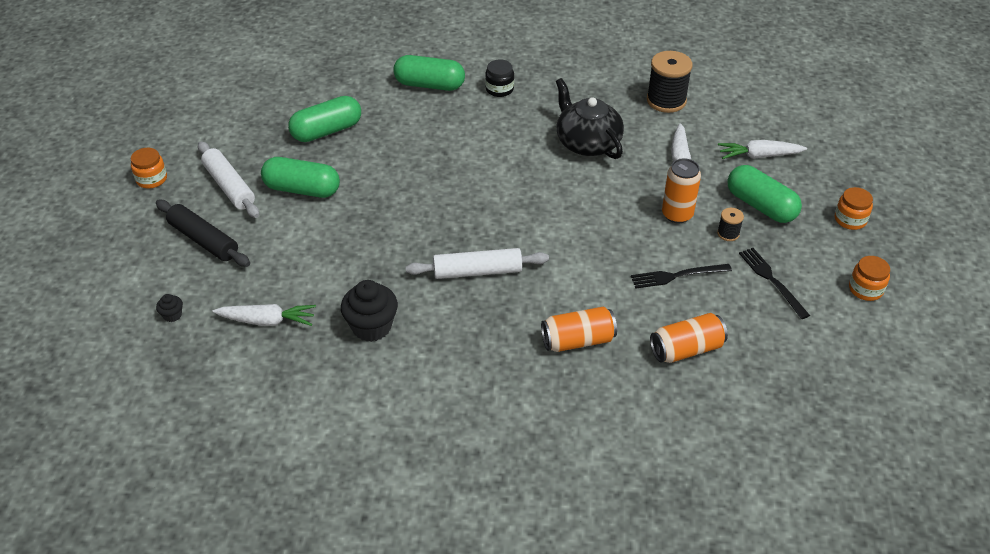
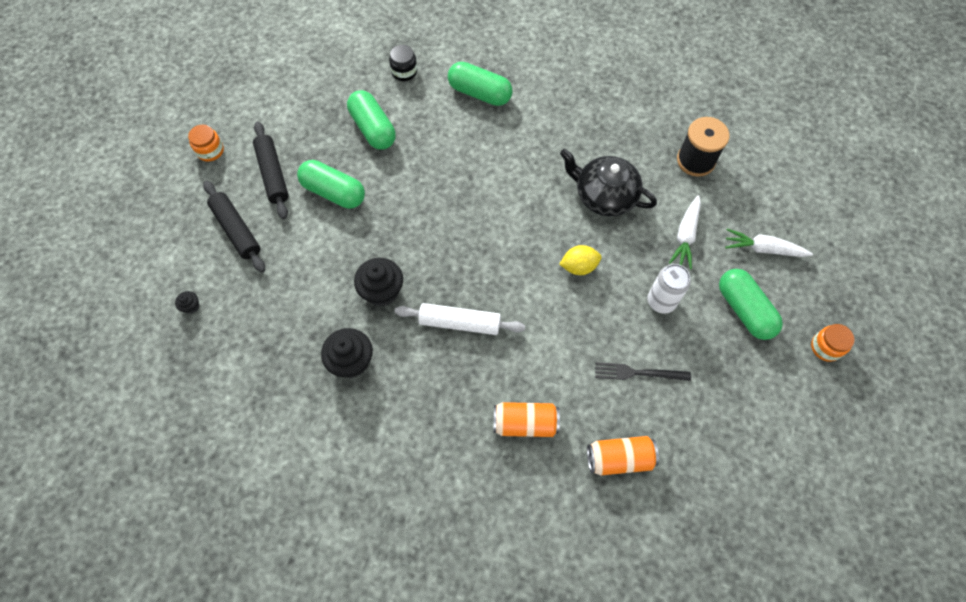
camera: 15 degrees right, 20 degrees up
(229, 186) = (273, 174): white rolling pin -> black rolling pin
(267, 321) = (266, 332): white carrot -> none
(327, 131) = (373, 129): green capsule -> green capsule turned 75 degrees clockwise
(384, 261) = (382, 291): none -> black cupcake
(499, 89) = (542, 112): black jar -> black jar (404, 71)
(583, 203) = (579, 266): none -> yellow lemon
(587, 143) = (604, 195): black teapot -> black teapot turned 45 degrees counterclockwise
(677, 214) = (661, 301): orange can -> white can
(728, 233) = (702, 335): black spool -> none
(772, 281) = (725, 401): black fork -> none
(865, 289) = (811, 433): orange jar -> none

